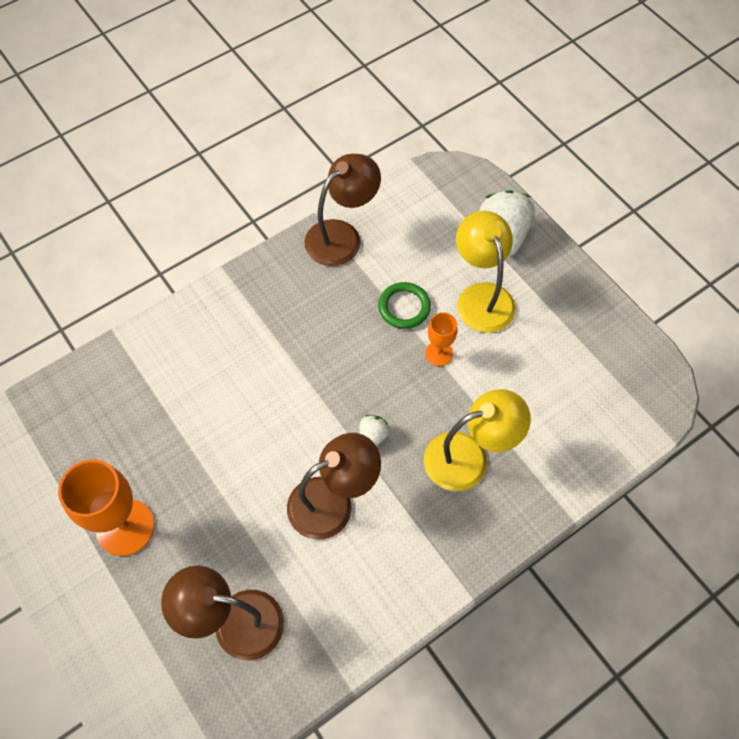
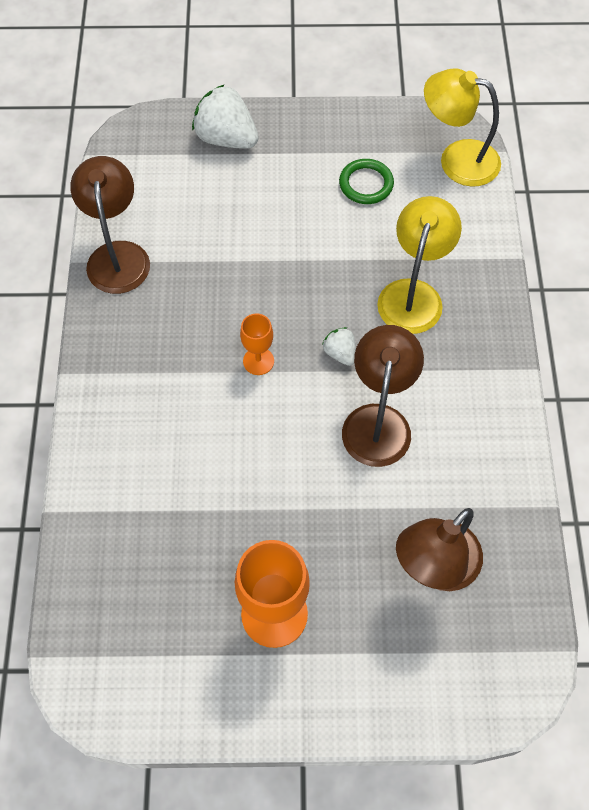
camera: 55 degrees left, 0 degrees up
(404, 307) = (234, 253): green ring -> green ring (366, 184)
(438, 353) = (300, 256): orange goblet -> orange goblet (258, 361)
(481, 296) = (272, 191): yellow lamp -> yellow lamp (457, 159)

